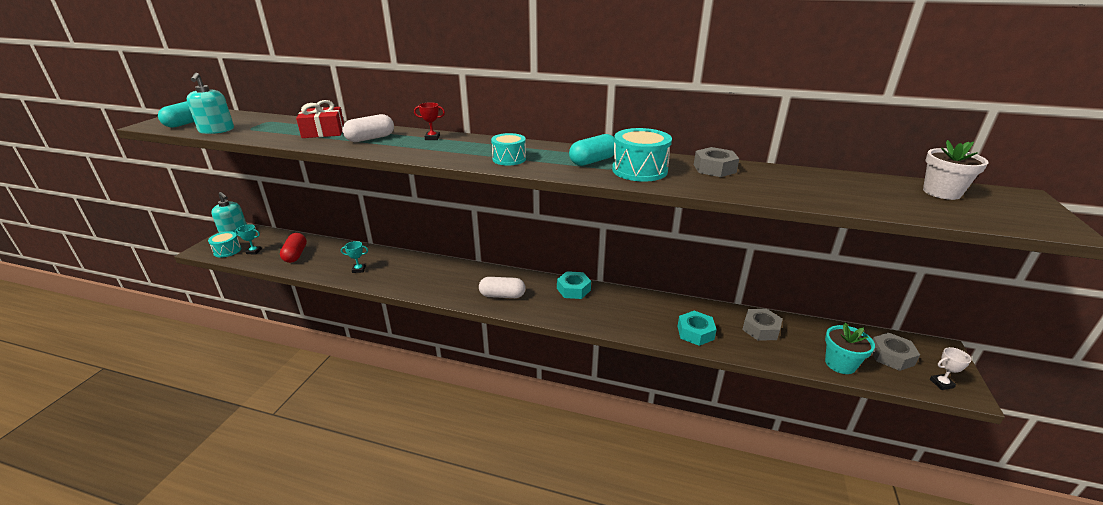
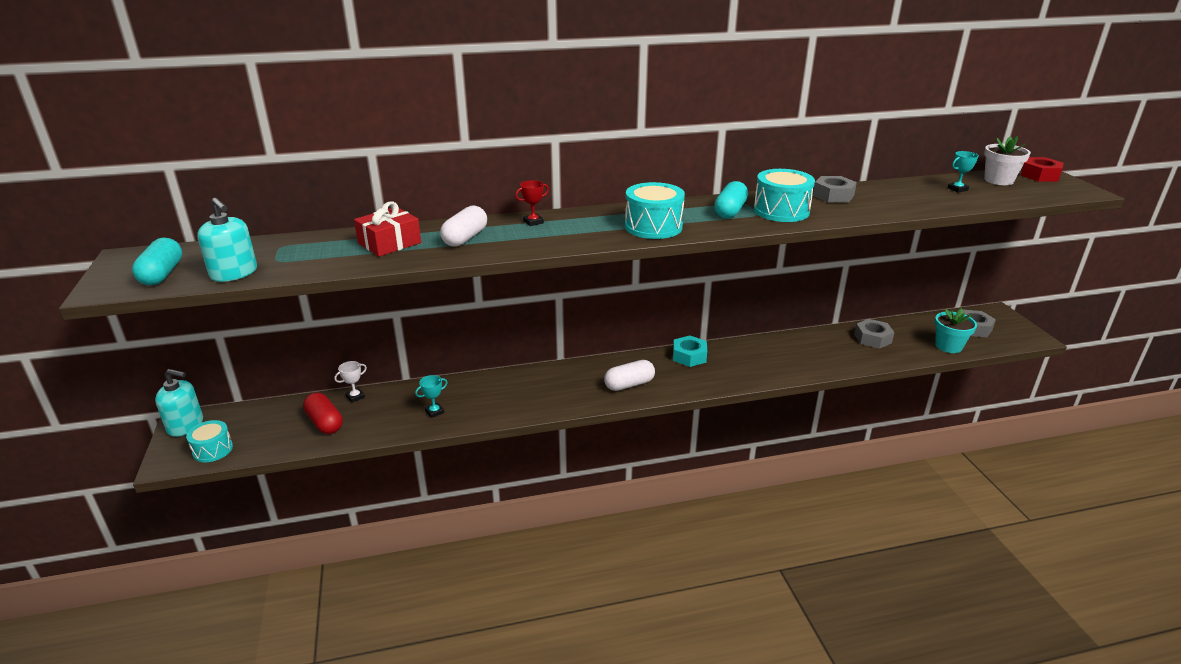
camera: 30 degrees left, 0 degrees up
(254, 251) = (256, 438): turquoise trophy -> turquoise trophy (957, 189)
(509, 159) = (653, 227): turquoise drum -> turquoise drum, size x1.55
(695, 332) = (829, 359): turquoise nut -> none
(941, 383) = (1017, 337): white trophy -> white trophy (355, 397)
(1011, 198) = (1039, 175): none -> red nut

